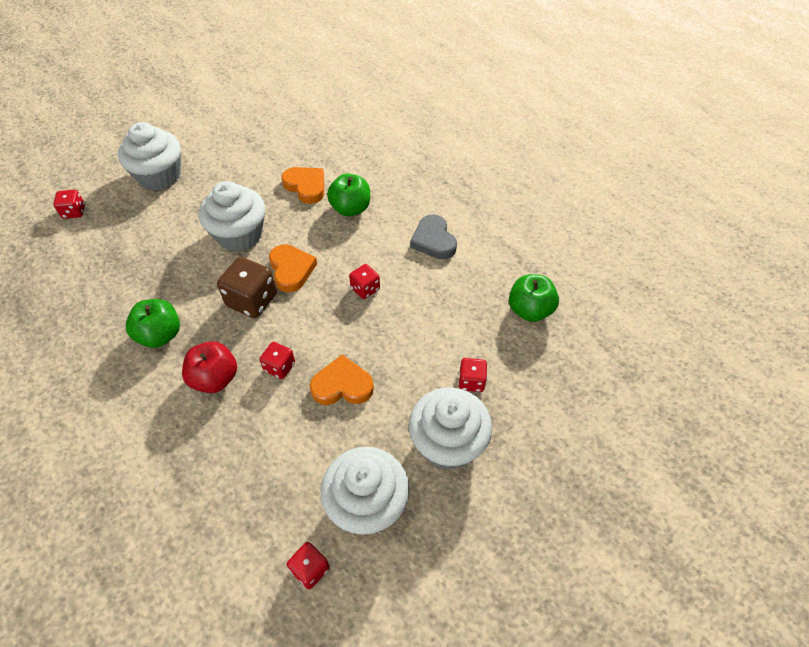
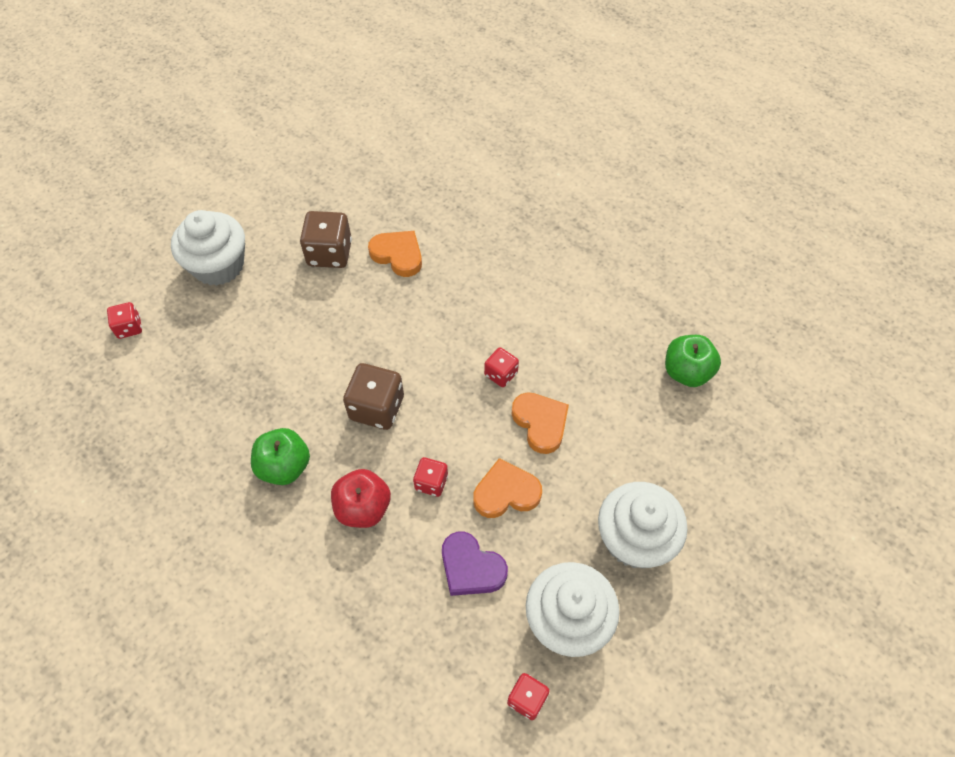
camera: 10 degrees left, 5 degrees up
(239, 235) = (338, 328): white cupcake -> none
(251, 178) = (329, 253): none -> brown dice
(291, 270) = (411, 363): orange heart -> orange heart (540, 423)
(293, 444) = (471, 567): none -> purple heart
(350, 208) = (458, 276): green apple -> none
(433, 240) = (562, 303): grey heart -> none
(471, 381) = (643, 465): red dice -> none

